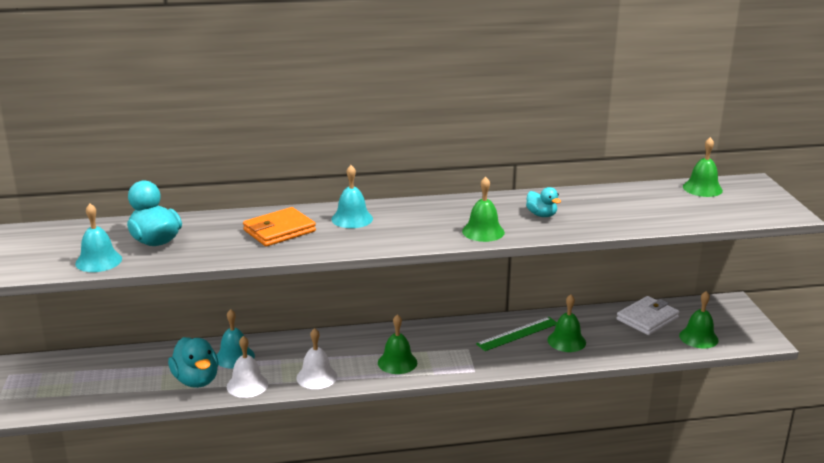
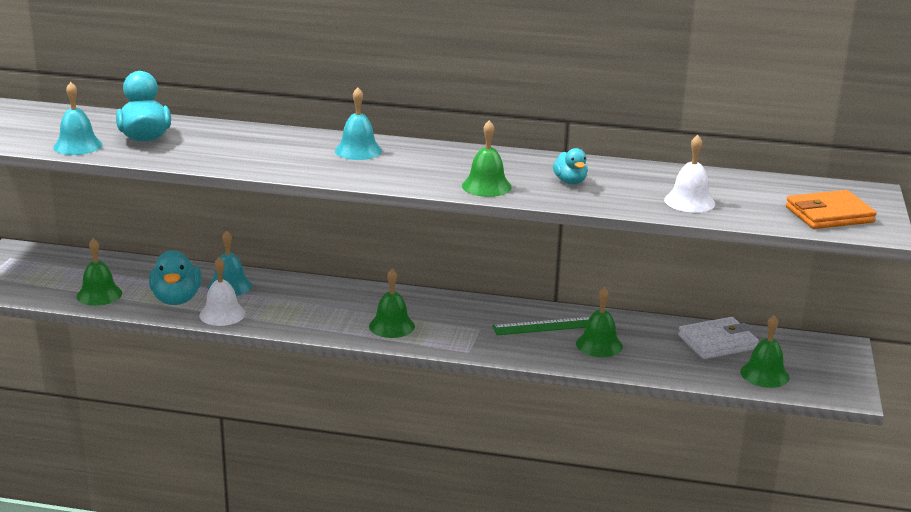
camera: 20 degrees right, 0 degrees up
(279, 231) = (273, 149): orange wallet -> orange wallet (829, 215)
(316, 377) = (297, 321): white bell -> white bell (689, 201)
(702, 188) = (797, 187): green bell -> green bell (99, 294)

